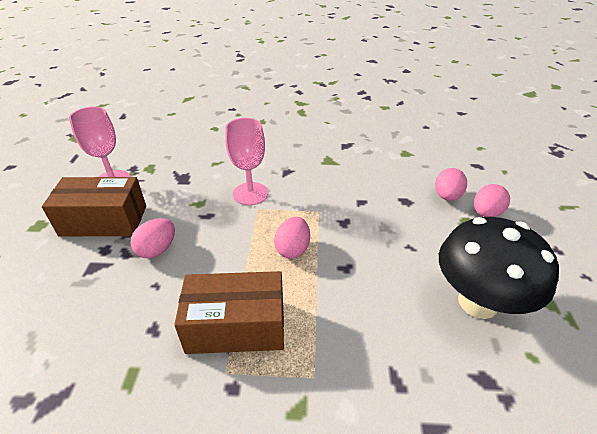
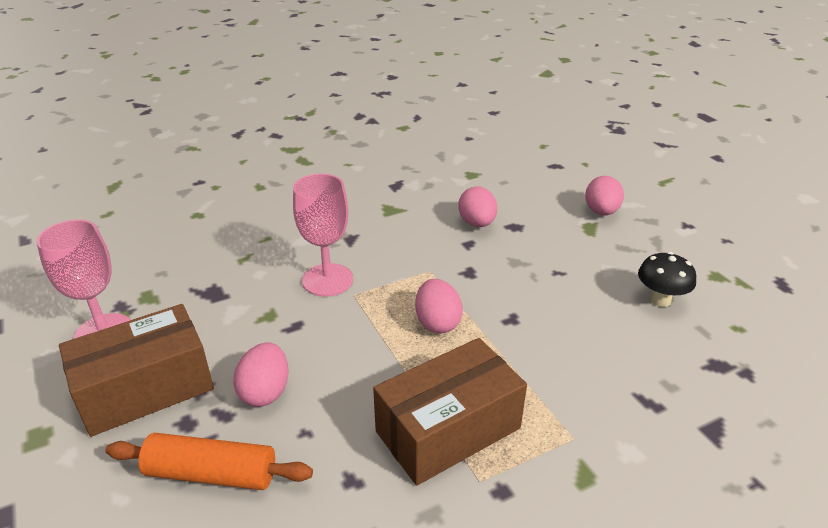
camera: 30 degrees left, 5 degrees down
(90, 286) = (211, 473): none -> orange rolling pin
(447, 196) = (551, 207): pink egg -> pink egg (477, 223)
(477, 302) = (660, 300): black mushroom -> black mushroom, size x0.48

